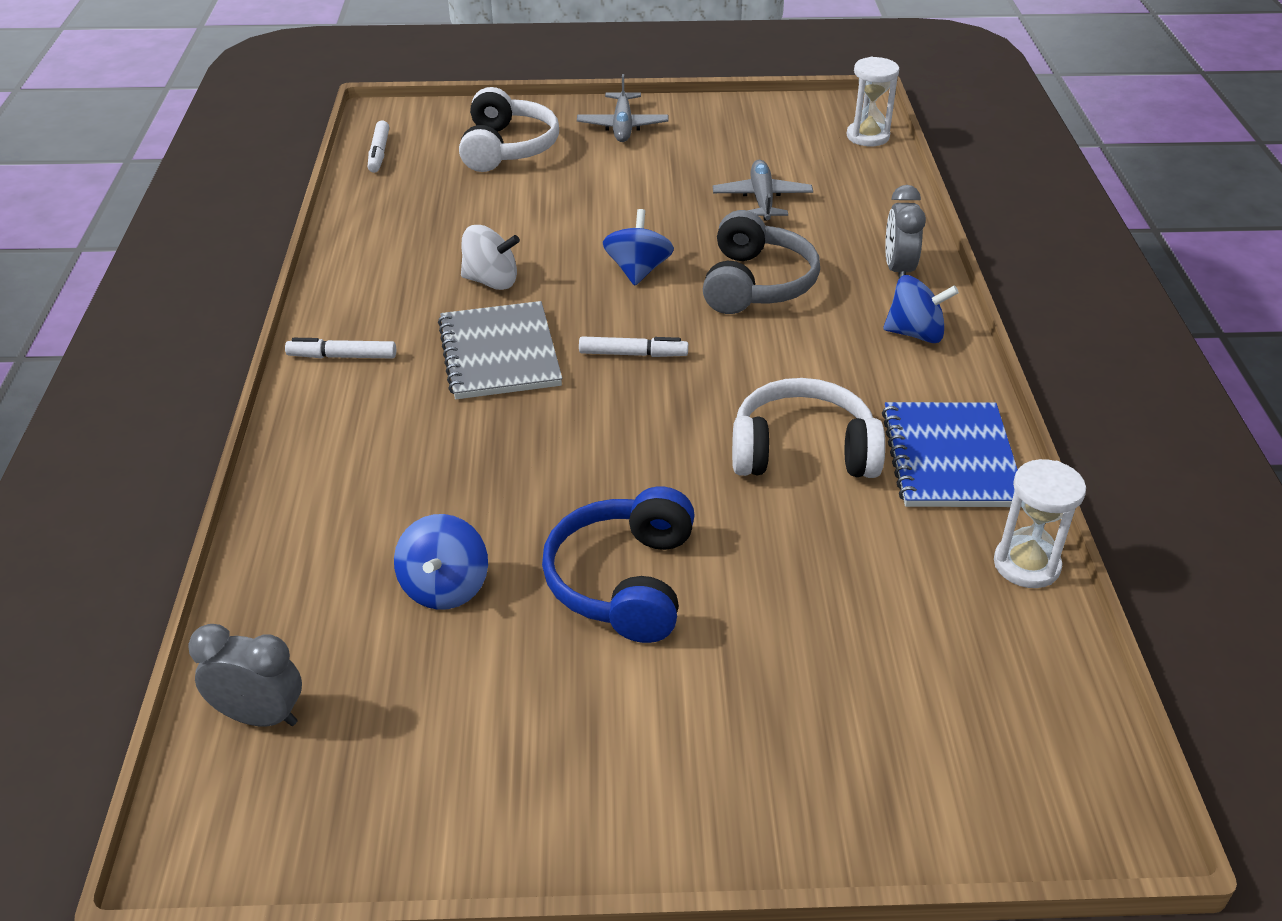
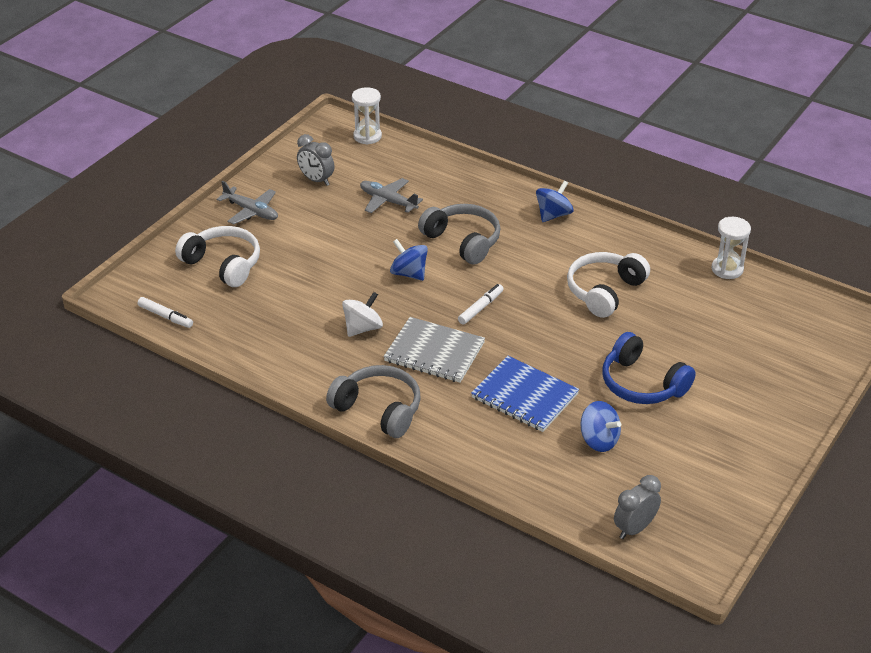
camera: 55 degrees left, 0 degrees up
(342, 356) = (379, 409): white marker -> grey headphones
(898, 270) = (498, 192): grey clock -> grey clock (316, 180)
(950, 458) = (647, 253): blue notebook -> blue notebook (524, 396)

